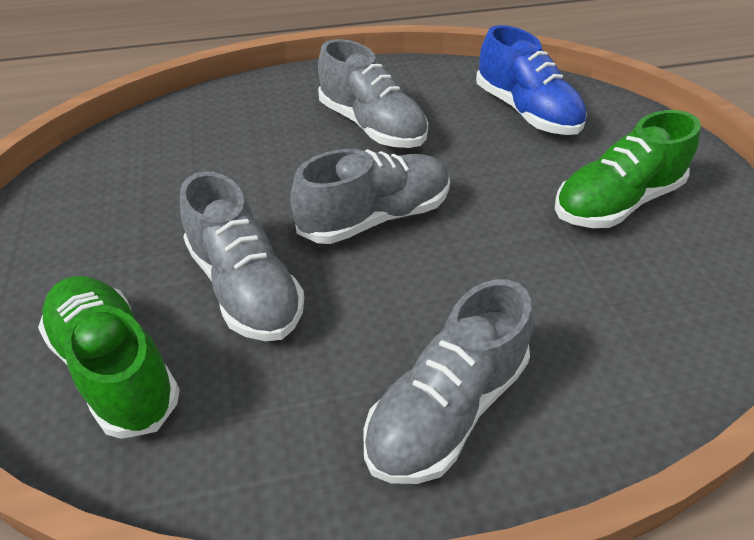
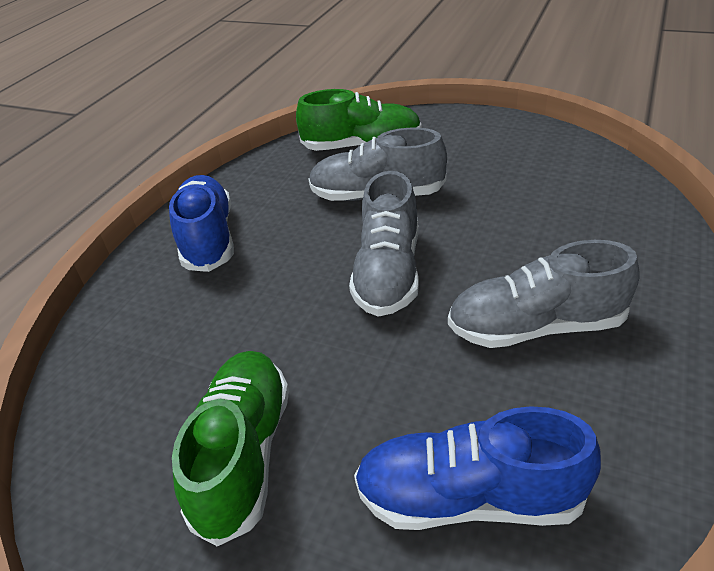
camera: 130 degrees right, 5 degrees down
(446, 409) = (208, 238): grey shoe -> blue shoe

